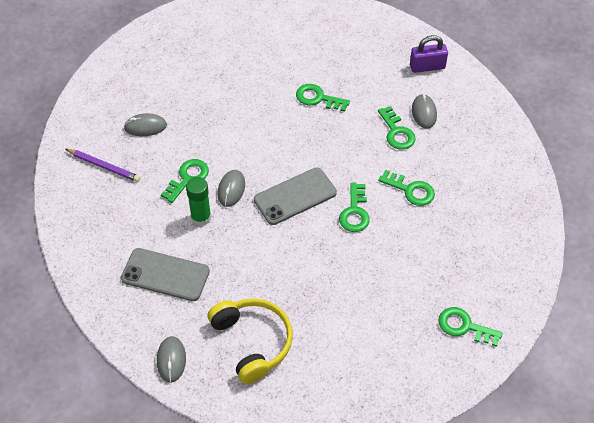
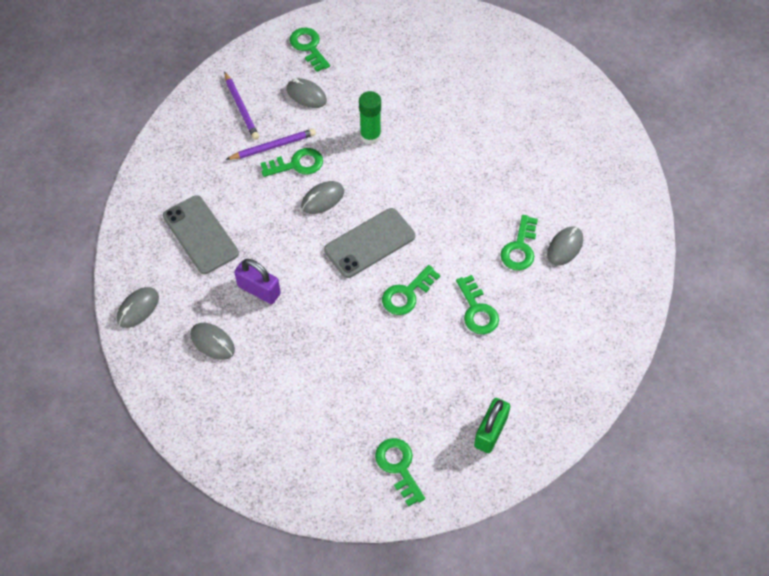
camera: 40 degrees right, 5 degrees up
(157, 177) = (273, 146): none -> purple pencil
(201, 217) = (274, 206): green glue stick -> green glue stick (370, 136)
(253, 342) = (212, 342): yellow headphones -> grey mouse
(295, 196) = (370, 243): grey phone -> grey phone turned 45 degrees counterclockwise
(318, 98) = (479, 167): green key -> green key (308, 47)
(427, 67) = (614, 205): purple padlock -> purple padlock (259, 290)
(497, 260) = (490, 432): none -> green padlock

